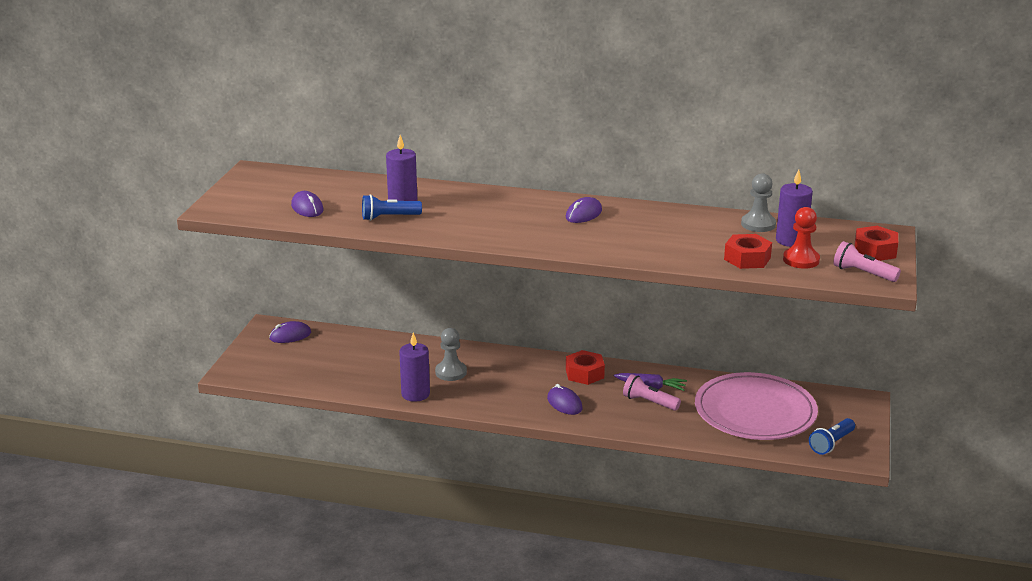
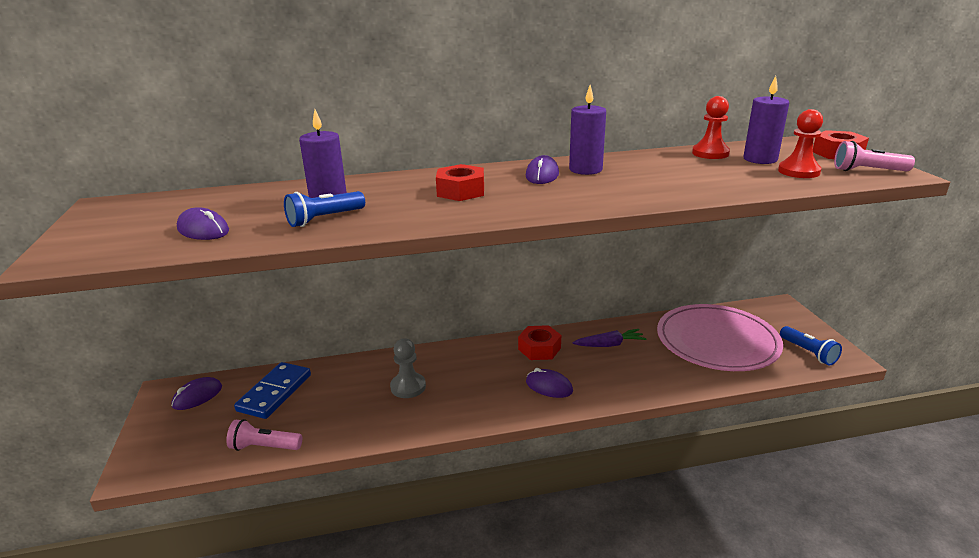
camera: 25 degrees left, 0 degrees up
(347, 348) = (274, 392): none -> blue domino
(415, 394) = (386, 425): purple candle -> purple candle (585, 169)
(649, 402) = (623, 360): pink flashlight -> pink flashlight (264, 447)
(747, 258) = (753, 180): red nut -> red nut (461, 191)
(758, 224) = (710, 153): grey pawn -> red pawn
(831, 444) = (808, 353): blue flashlight -> blue flashlight turned 45 degrees counterclockwise

